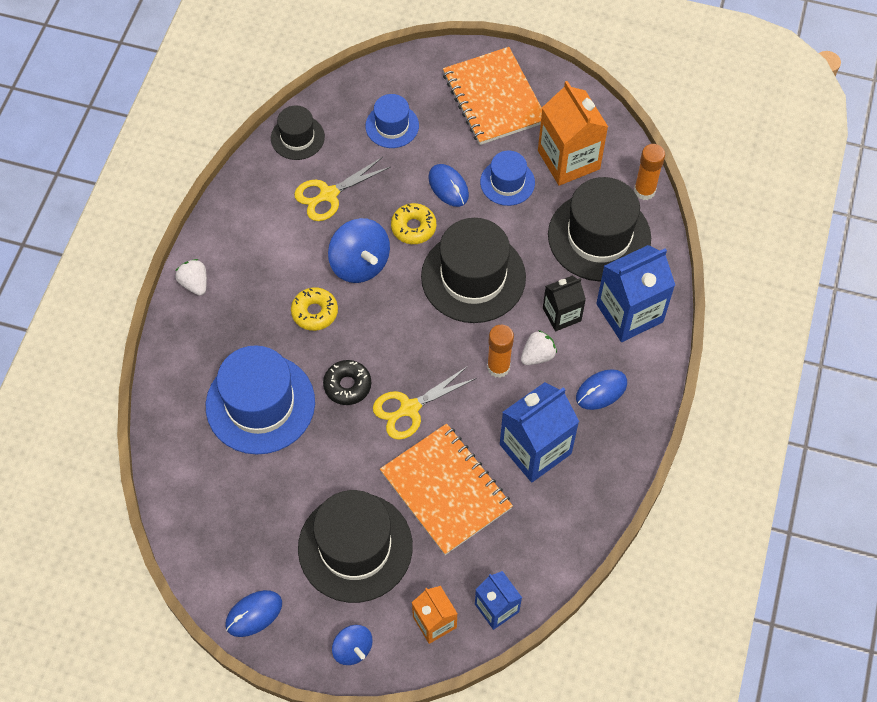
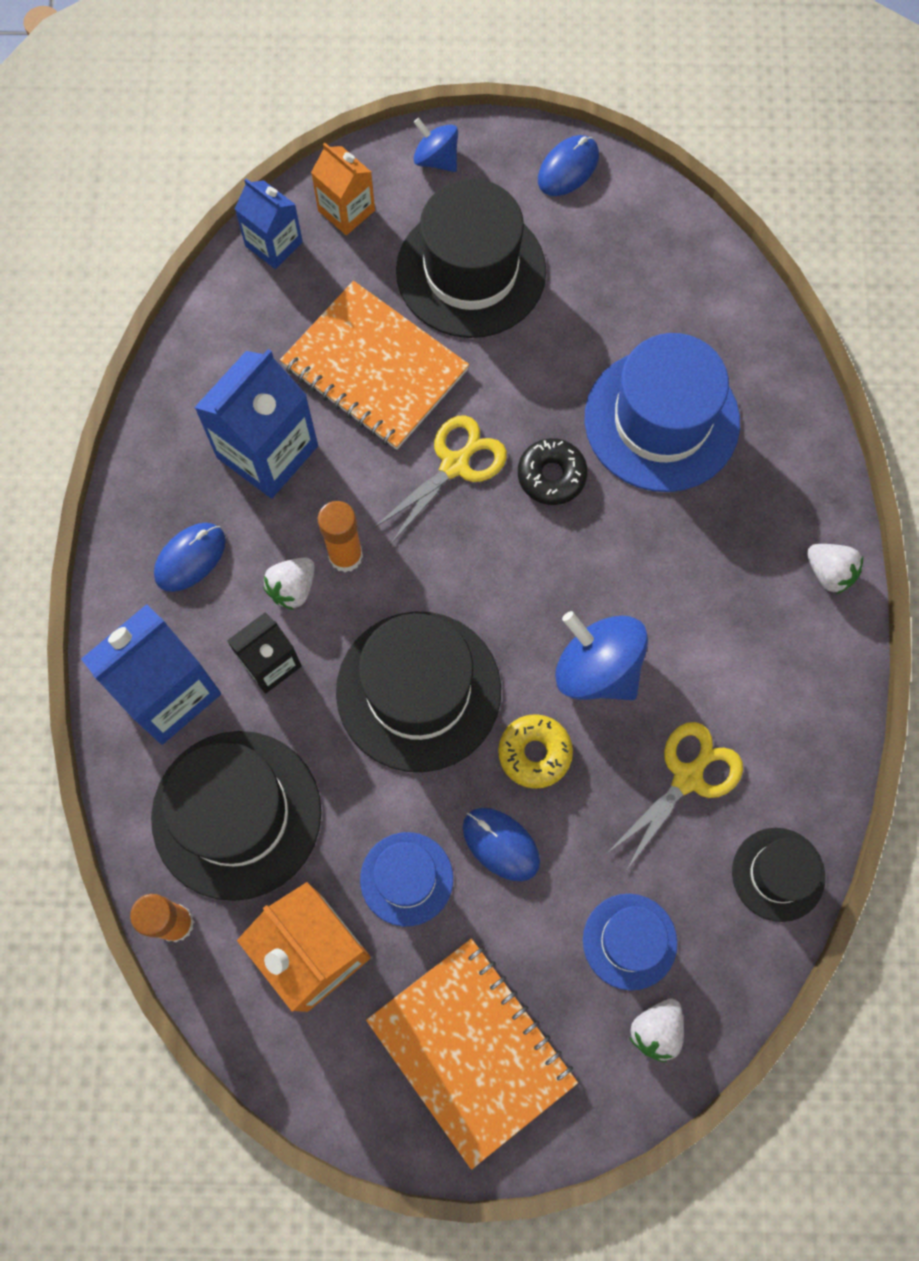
camera: 165 degrees right, 10 degrees up
(315, 312) = (636, 572): yellow donut -> none
(392, 85) = (656, 1030): none -> white strawberry

